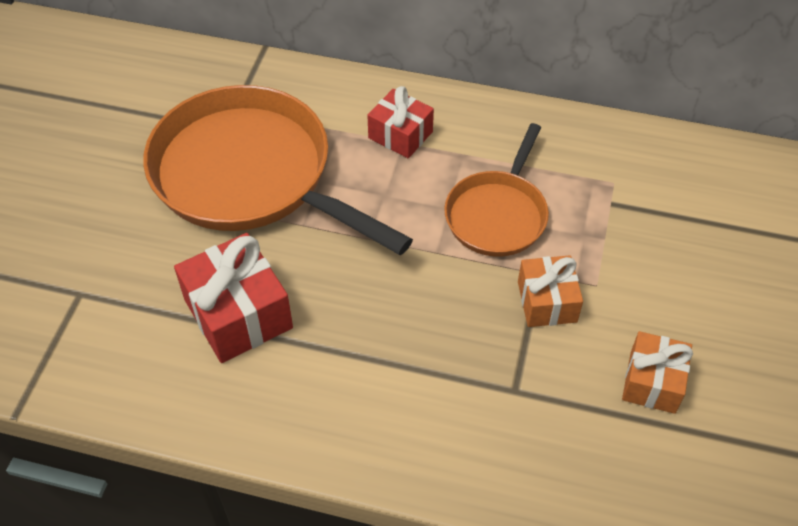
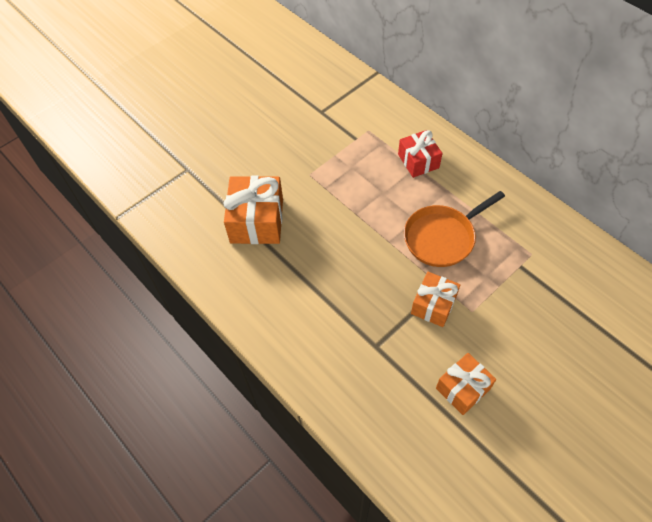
camera: 35 degrees right, 5 degrees up
(238, 314) = (257, 221): red gift -> orange gift
(250, 175) = (316, 145): orange pan -> none

